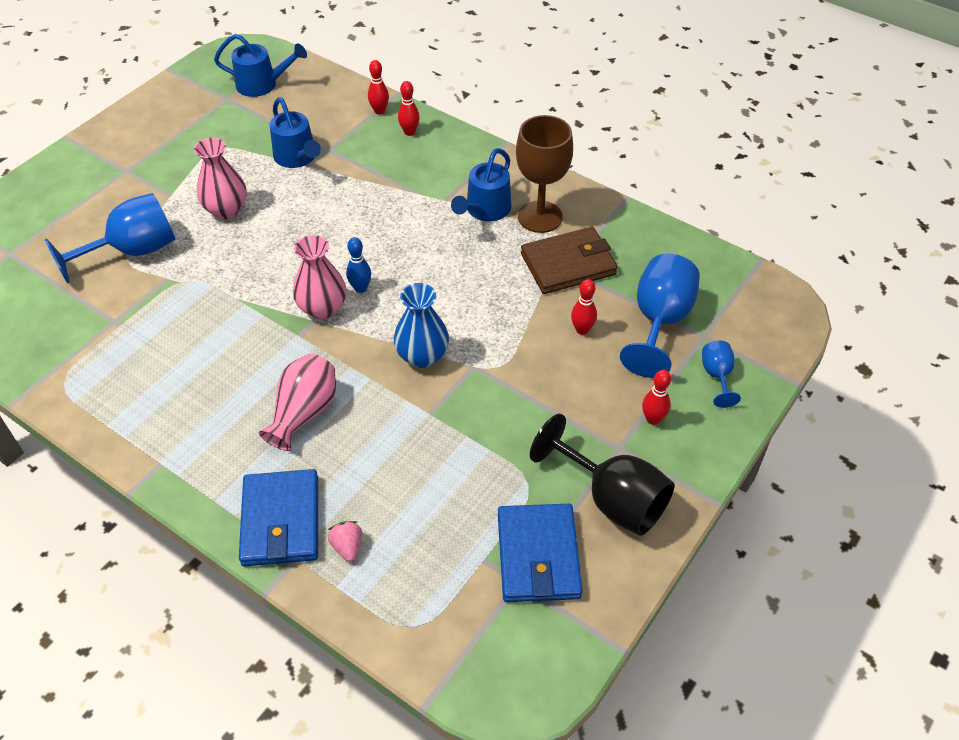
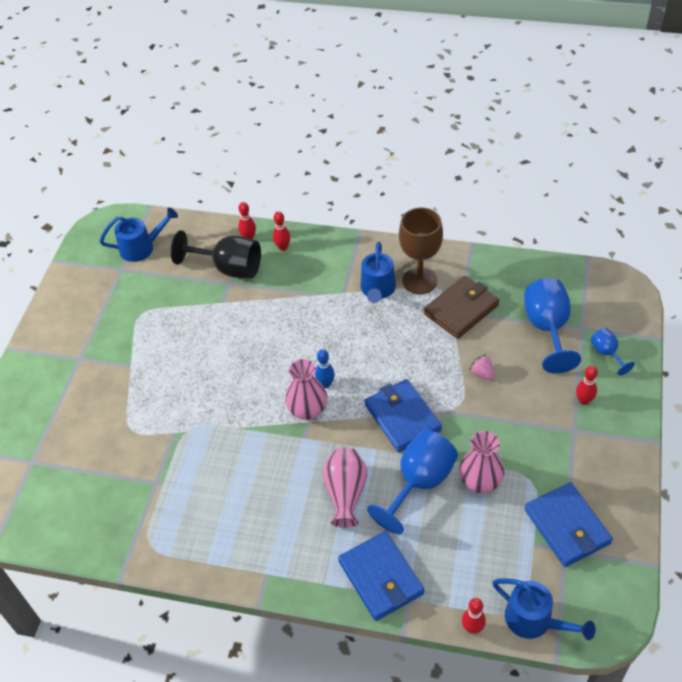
camera: 20 degrees left, 0 degrees up
(133, 251) = (132, 421): blue goblet -> blue goblet (419, 483)
(226, 209) = (183, 361): pink vase -> pink vase (480, 482)
(297, 158) = (210, 299): blue watering can -> blue watering can (535, 620)
(347, 546) = (438, 575): pink strawberry -> pink strawberry (482, 373)
(422, 356) = (402, 418): blue vase -> blue wallet
(582, 330) = (500, 355): red bowling pin -> red bowling pin (472, 628)
(612, 499) = (590, 467): black goblet -> black goblet (229, 268)

